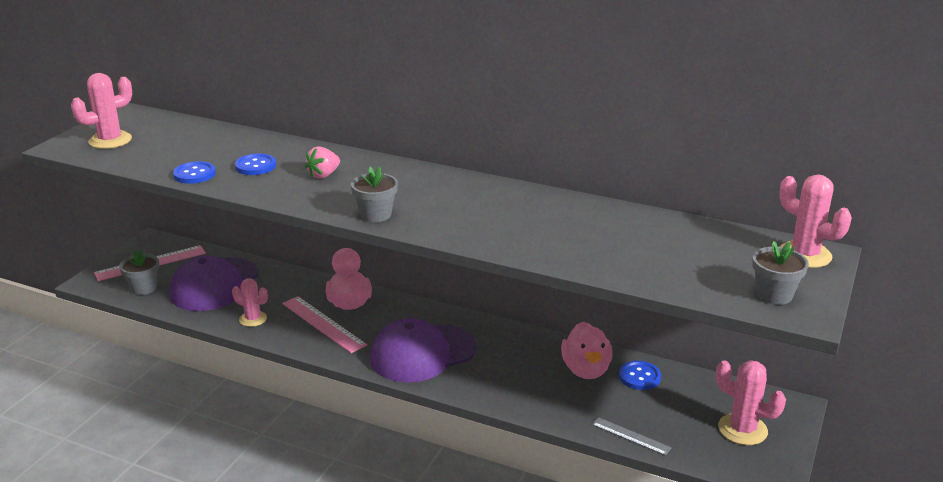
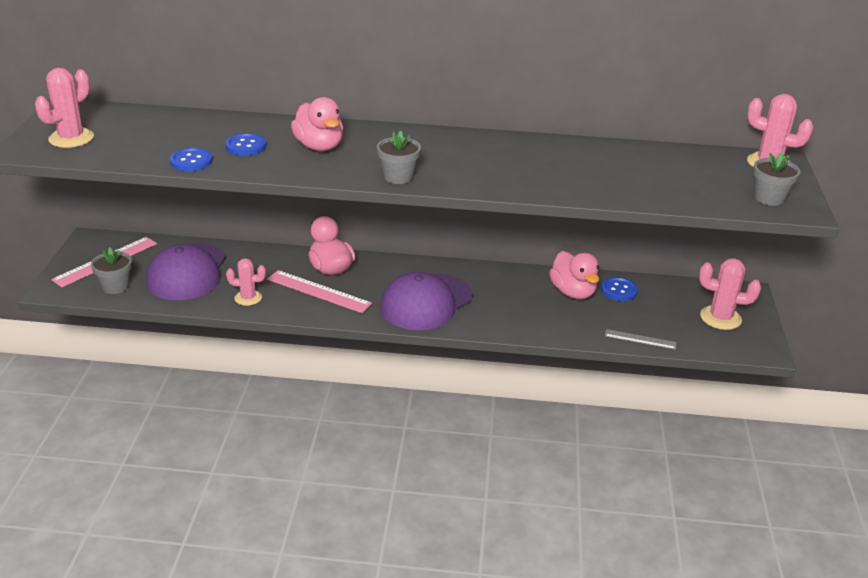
camera: 20 degrees left, 5 degrees up
(323, 175) = (319, 147): pink strawberry -> pink duck

